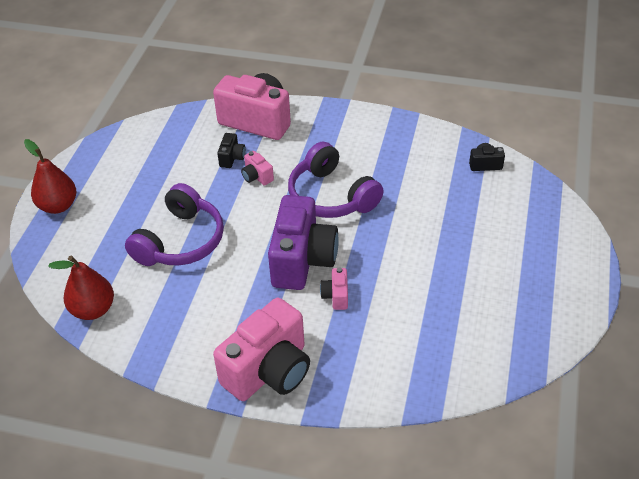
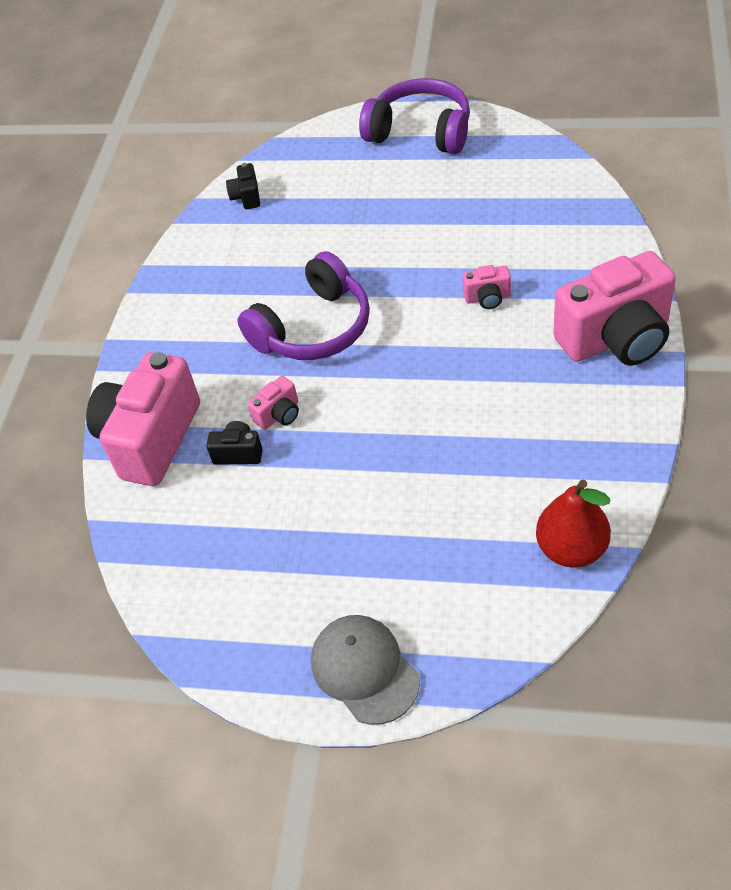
camera: 90 degrees left, 5 degrees up
(58, 206) = (364, 670): red pear -> grey cap
(181, 241) = (420, 476): purple headphones -> purple headphones (420, 131)
(269, 371) = (616, 338): pink camera -> pink camera turned 120 degrees clockwise
(302, 260) = (434, 338): purple camera -> none

